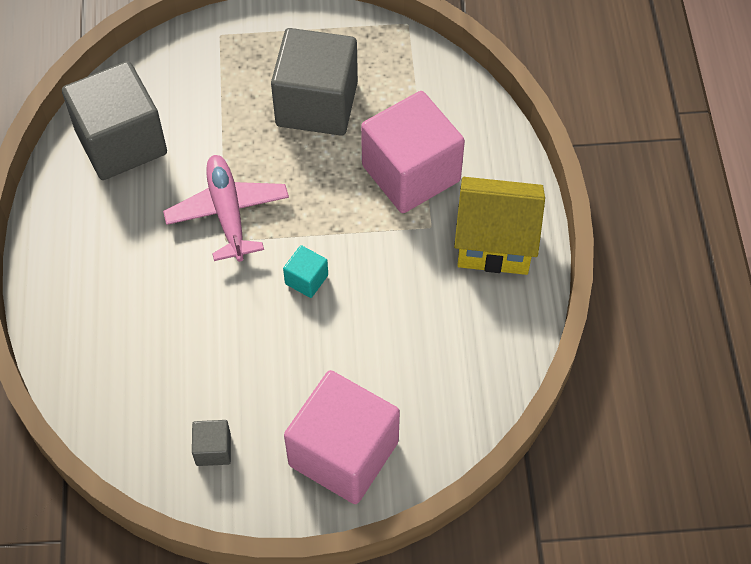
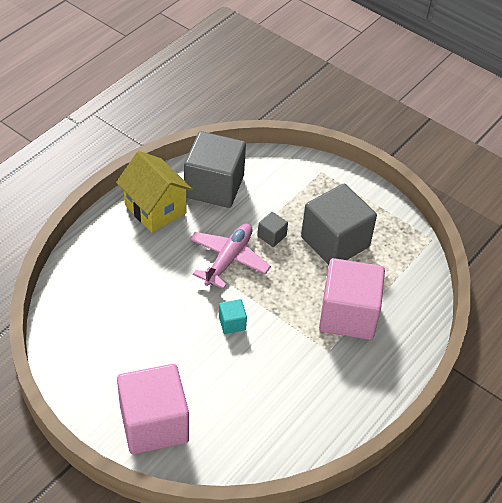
camera: 40 degrees right, 10 degrees down
(213, 449) = (94, 365): grey cube -> grey cube (271, 236)
(495, 243) = (355, 388): yellow house -> yellow house (155, 209)

